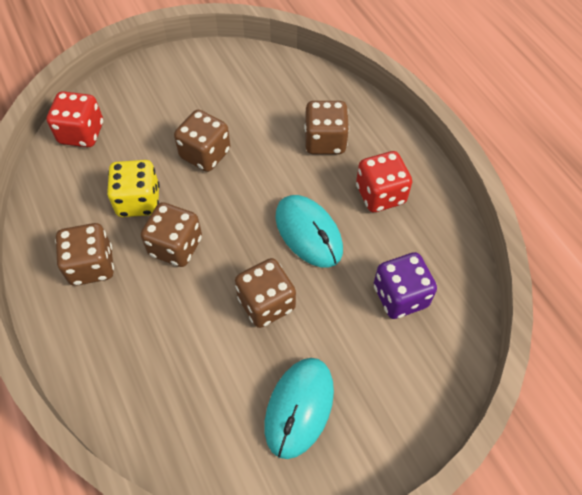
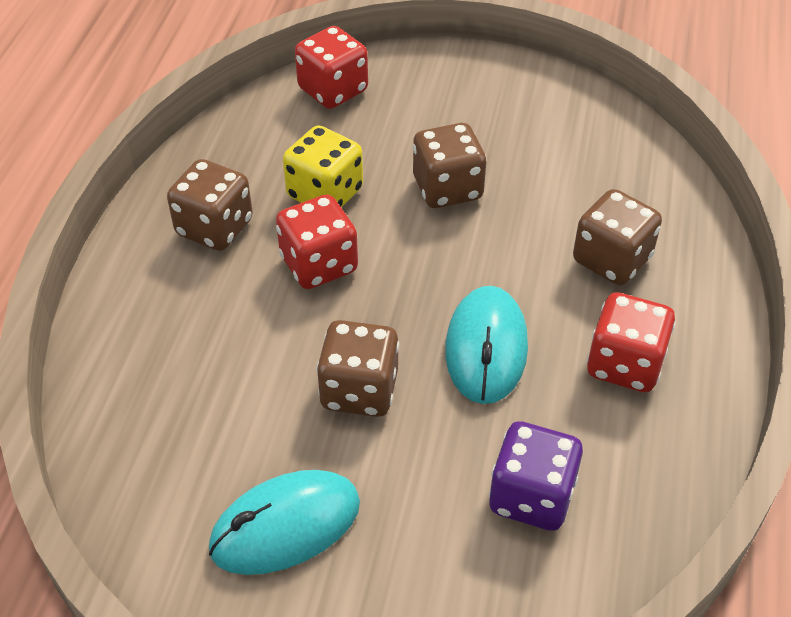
camera: 40 degrees right, 10 degrees down
(176, 246) = (319, 264): brown dice -> red dice

